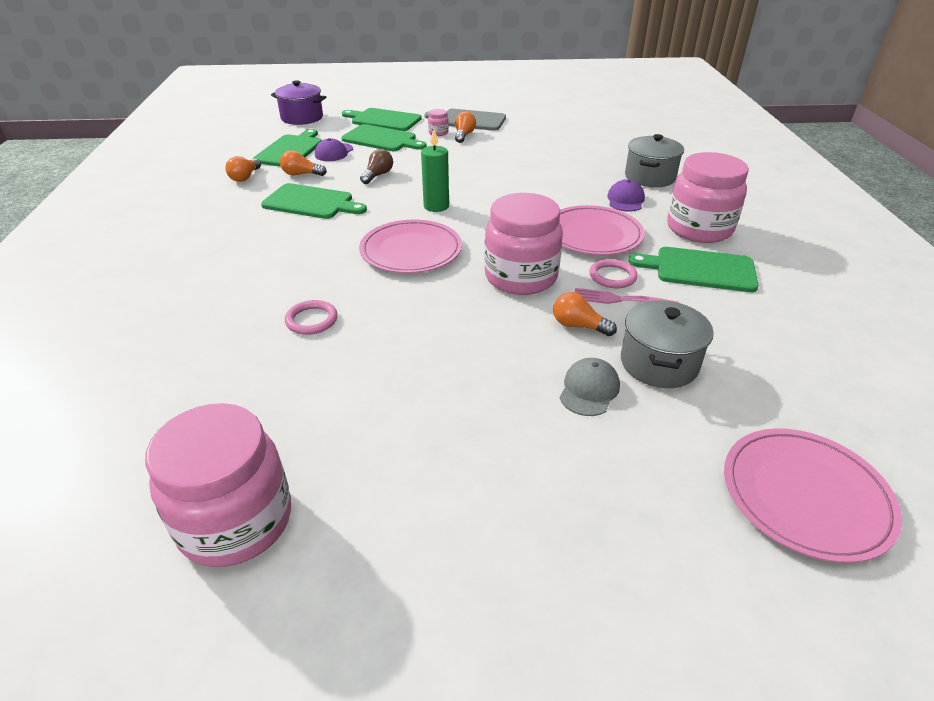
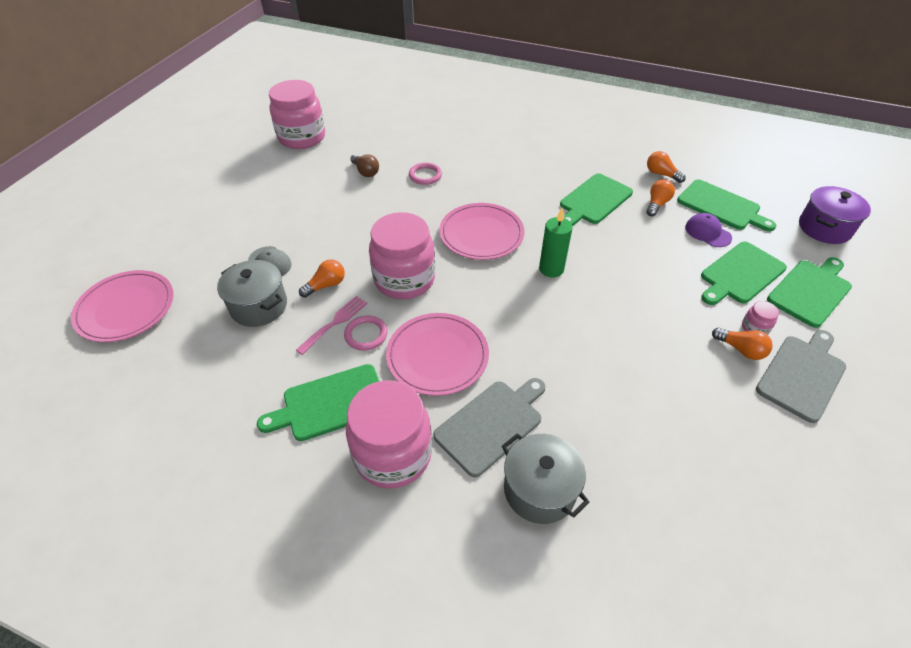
camera: 115 degrees right, 10 degrees up
(378, 175) = (637, 249): brown light bulb -> brown light bulb (365, 172)
(625, 200) = (491, 424): purple cap -> grey cutting board
(700, 269) = (330, 403): green cutting board -> green cutting board turned 150 degrees counterclockwise

